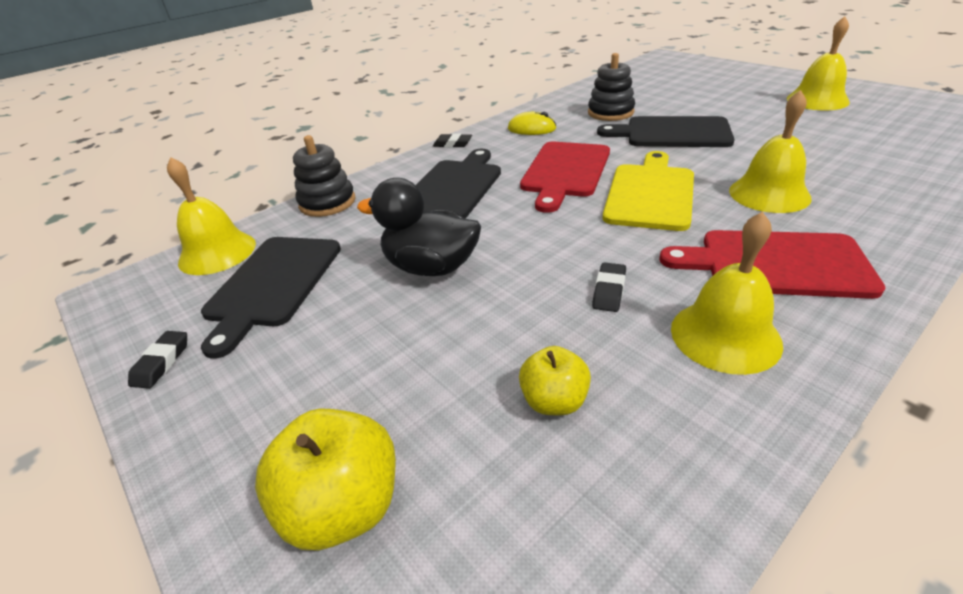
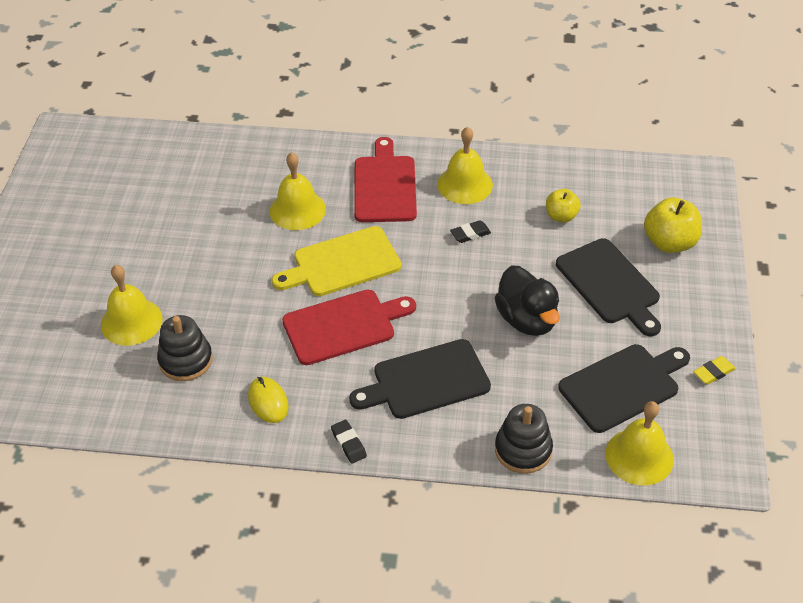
camera: 135 degrees left, 10 degrees up
(162, 363) = (713, 372): black eraser -> yellow eraser
(672, 133) = (215, 295): black cutting board -> black cutting board (610, 284)
(775, 263) = (385, 186): red cutting board -> red cutting board turned 150 degrees counterclockwise
(817, 100) = (74, 231): yellow bell -> yellow bell (131, 321)

